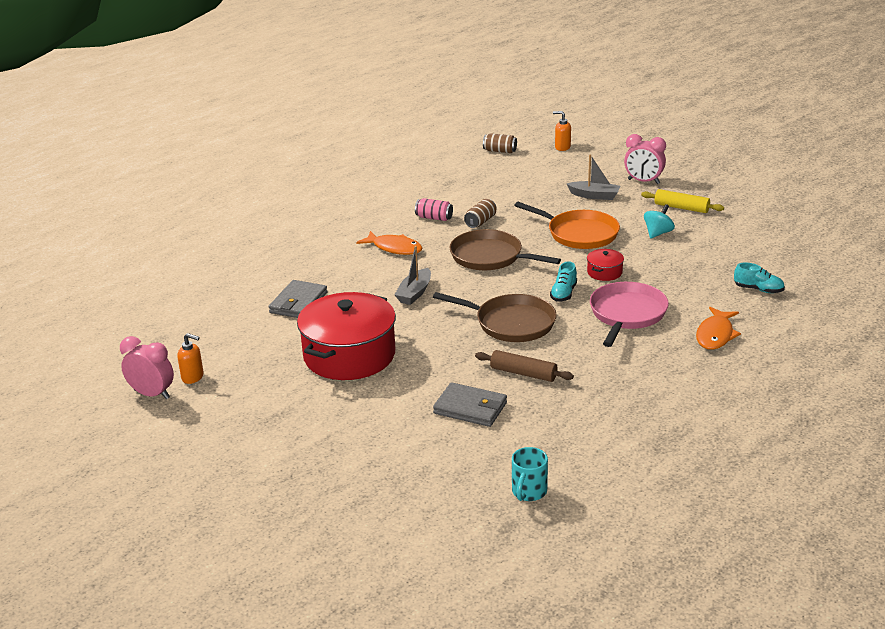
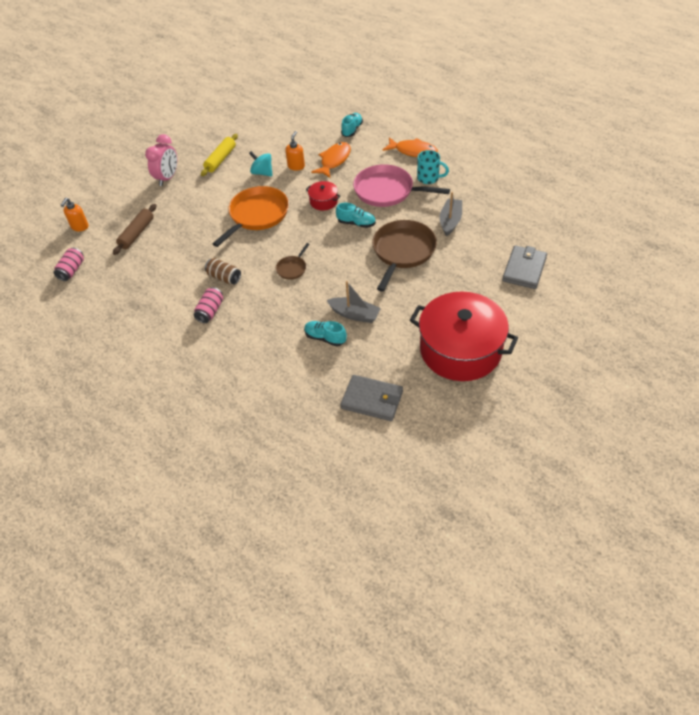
camera: 90 degrees left, 20 degrees up
(152, 394) = (546, 495): pink clock -> none
(193, 377) = (512, 466): orange soap dispenser -> orange soap dispenser (296, 166)
(385, 277) = (325, 338): none -> turquoise shoe
(394, 248) = (269, 336): orange fish -> orange fish (334, 160)
(490, 257) = (292, 268): brown pan -> brown pan, size x0.47
(500, 151) = (72, 270): brown can -> pink can
(523, 373) = (473, 243): brown rolling pin -> brown rolling pin (137, 233)
(528, 492) = (613, 236): turquoise mug -> turquoise mug (429, 178)
(594, 196) = (187, 206): grey boat -> grey boat (450, 221)

